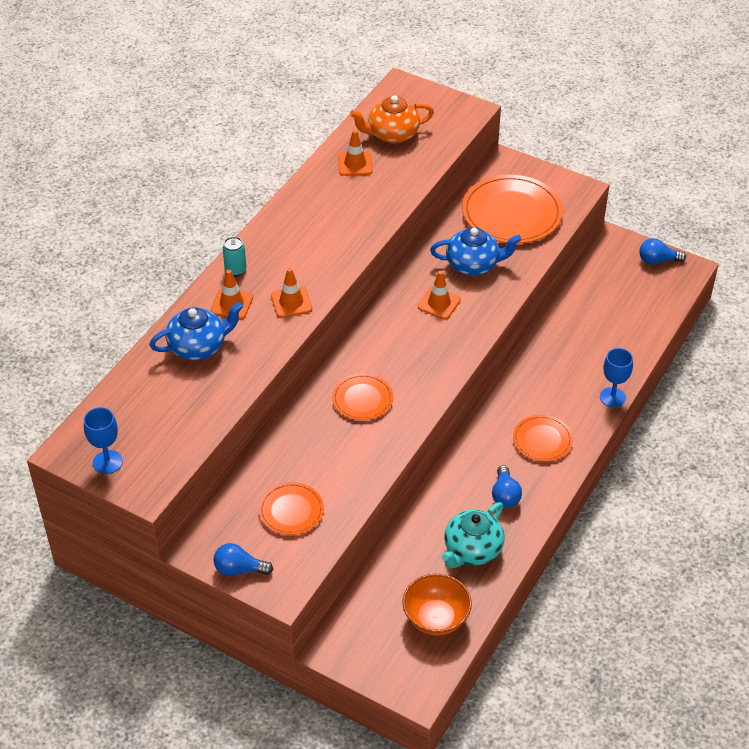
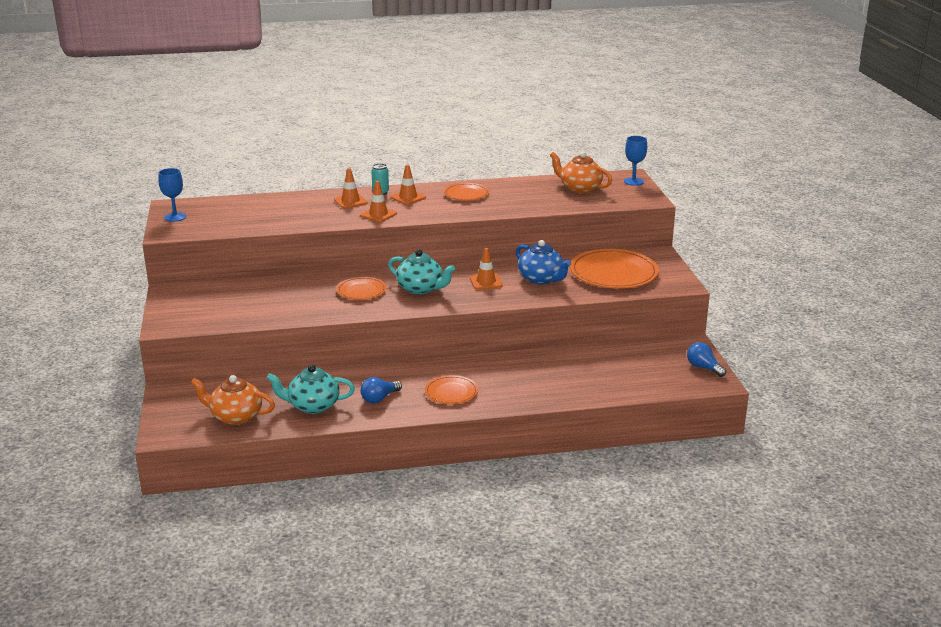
camera: 50 degrees right, 20 degrees down
(198, 346) = (301, 206): blue teapot -> none
(239, 569) = (167, 308): blue light bulb -> none
(291, 510) = (235, 305): orange plate -> orange plate (466, 194)
(355, 164) = (532, 189): orange traffic cone -> orange traffic cone (408, 197)
(404, 355) = (421, 289): none -> turquoise teapot
(436, 618) = (235, 416): orange bowl -> orange teapot
(612, 397) = (534, 403): blue goblet -> blue goblet (633, 181)

